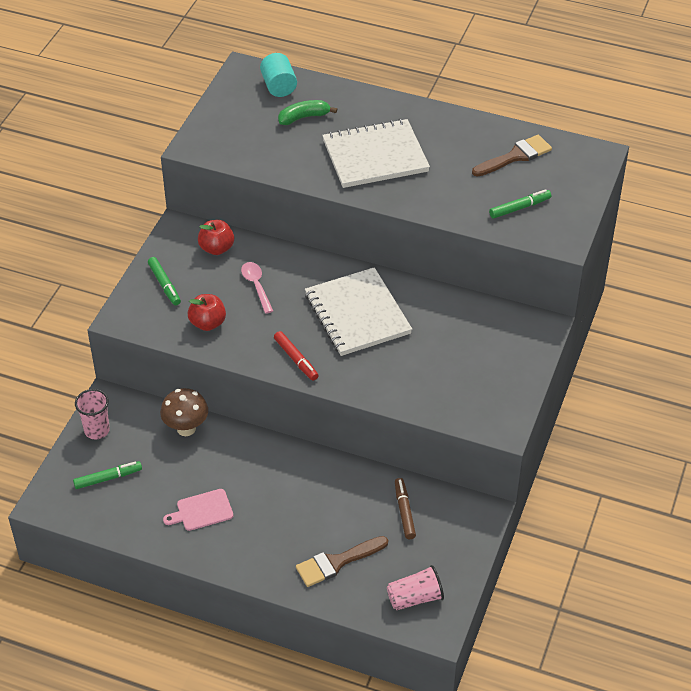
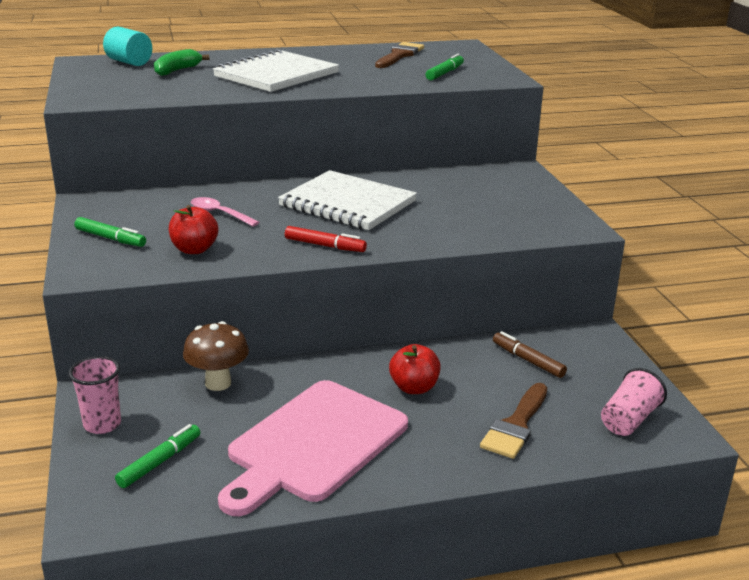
camera: 35 degrees left, 20 degrees down
(202, 511) = (313, 444): pink cutting board -> pink cutting board, size x2.23
(216, 248) = (145, 203): red apple -> red apple (414, 388)

